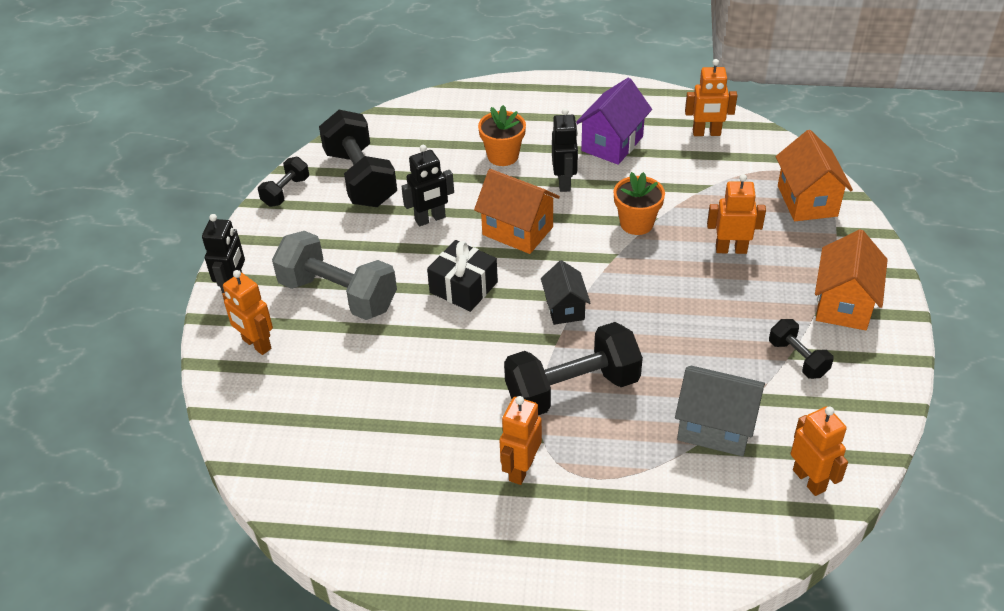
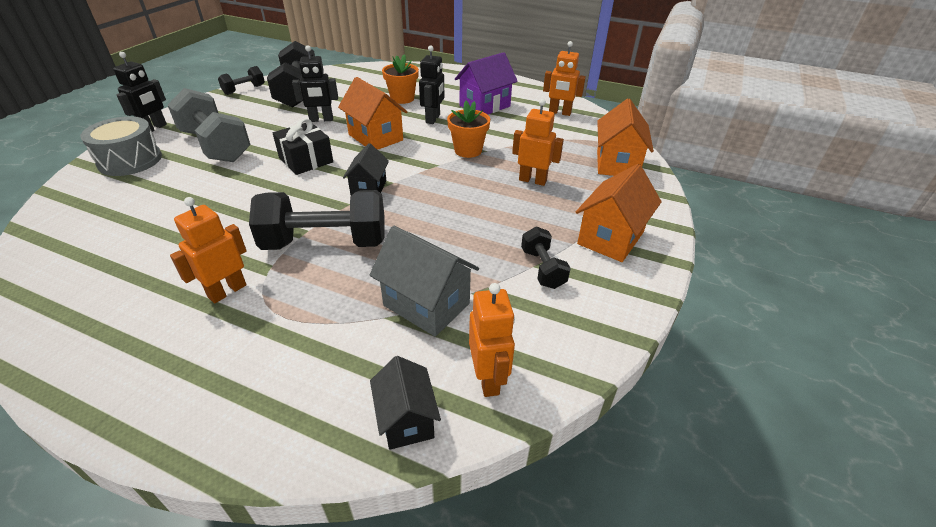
camera: 15 degrees right, 5 degrees down
(256, 344) = (130, 160): orange robot -> grey drum
(765, 533) = (406, 419): none -> black house

